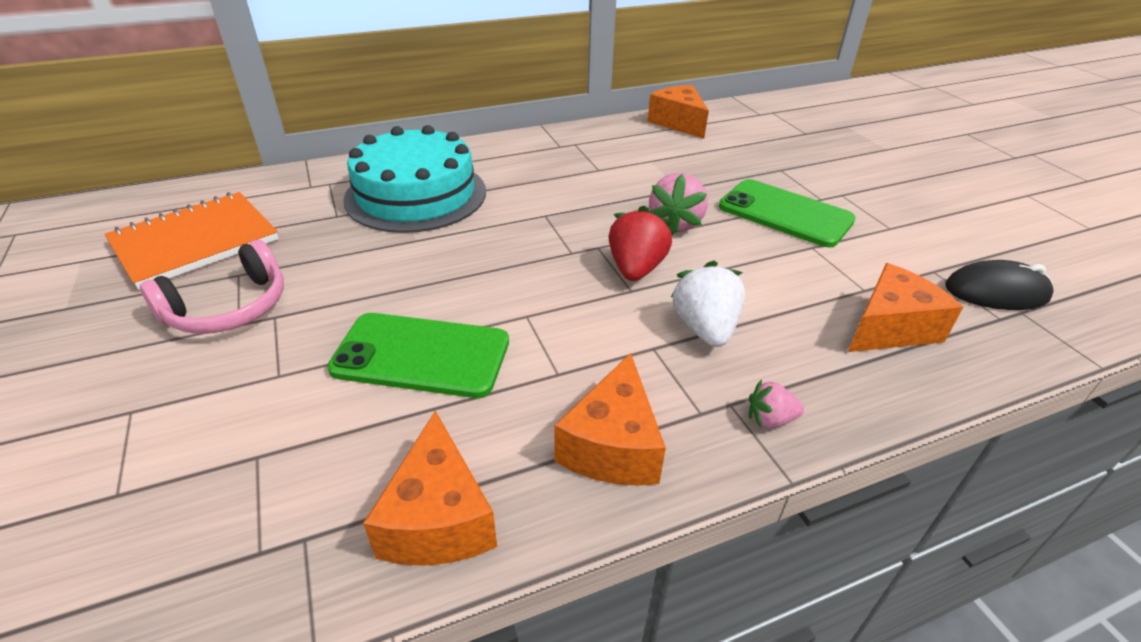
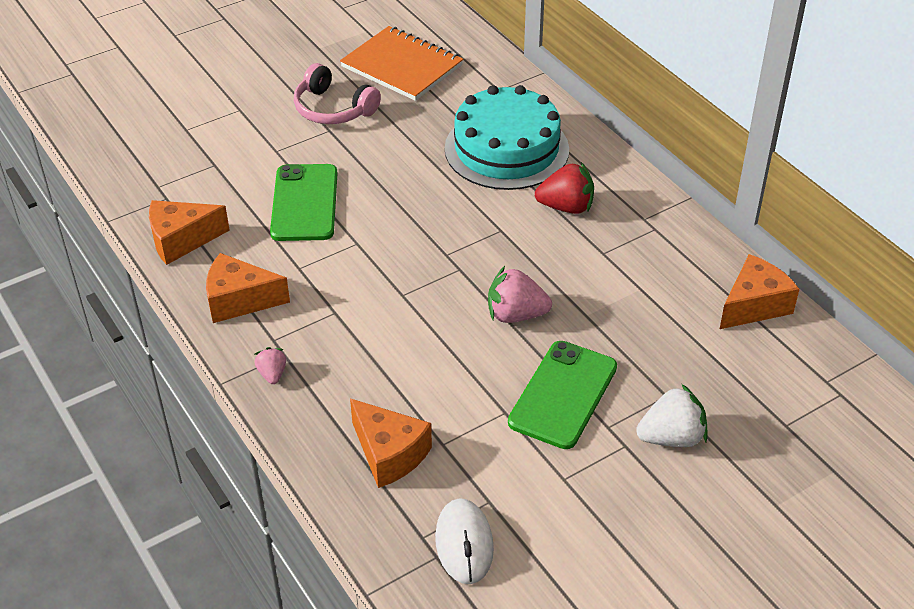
camera: 80 degrees right, 5 degrees up
(636, 269) = (433, 295): red strawberry -> red strawberry (566, 207)
(705, 328) = (363, 339): white strawberry -> white strawberry (671, 437)
(996, 292) = (464, 543): black mouse -> white mouse

